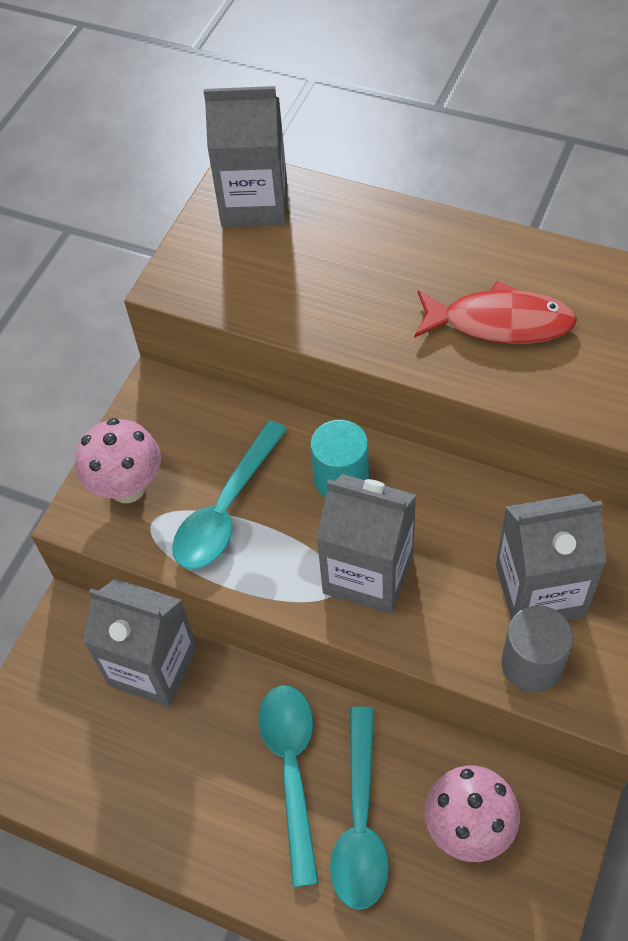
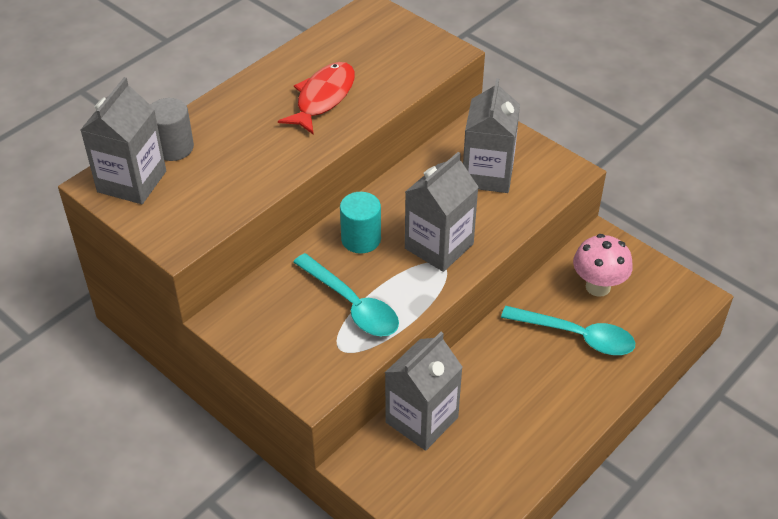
camera: 75 degrees left, 10 degrees down
(127, 487) = (302, 356): pink mushroom -> none
(291, 770) = (530, 361): turquoise spoon -> none
(532, 664) = (533, 193): grey cylinder -> grey cylinder (173, 148)

